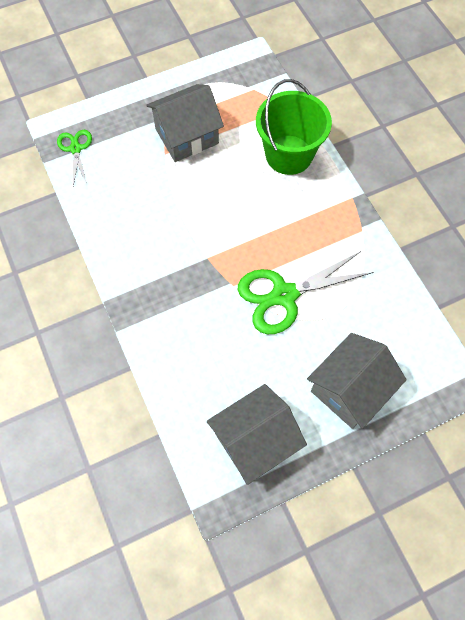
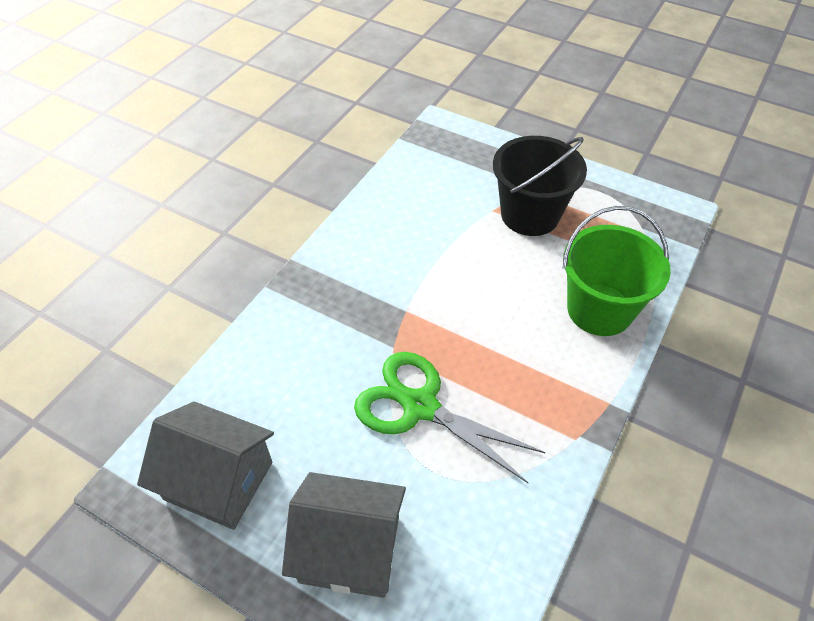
camera: 55 degrees right, 15 degrees down
(75, 148) = (433, 149): green scissors -> none
(186, 136) = (530, 215): grey house -> black bucket

